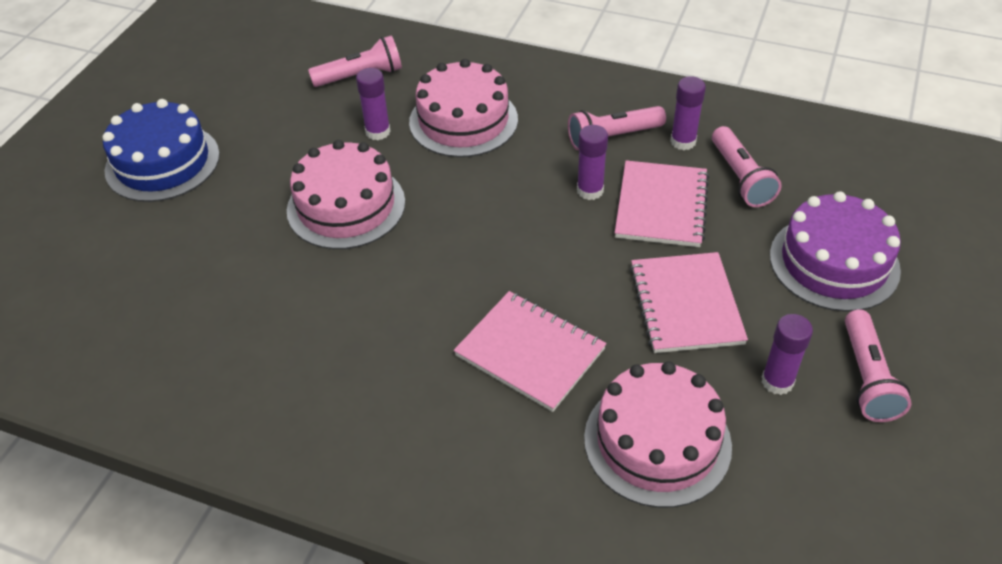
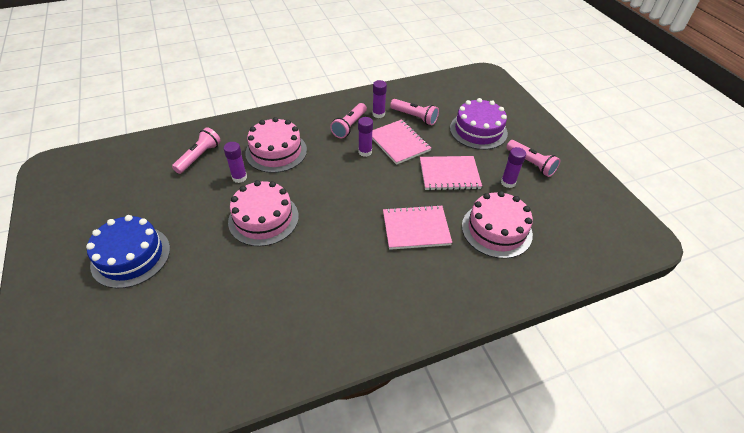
camera: 45 degrees left, 0 degrees up
(686, 304) = (449, 174): pink notebook -> pink notebook turned 45 degrees counterclockwise

